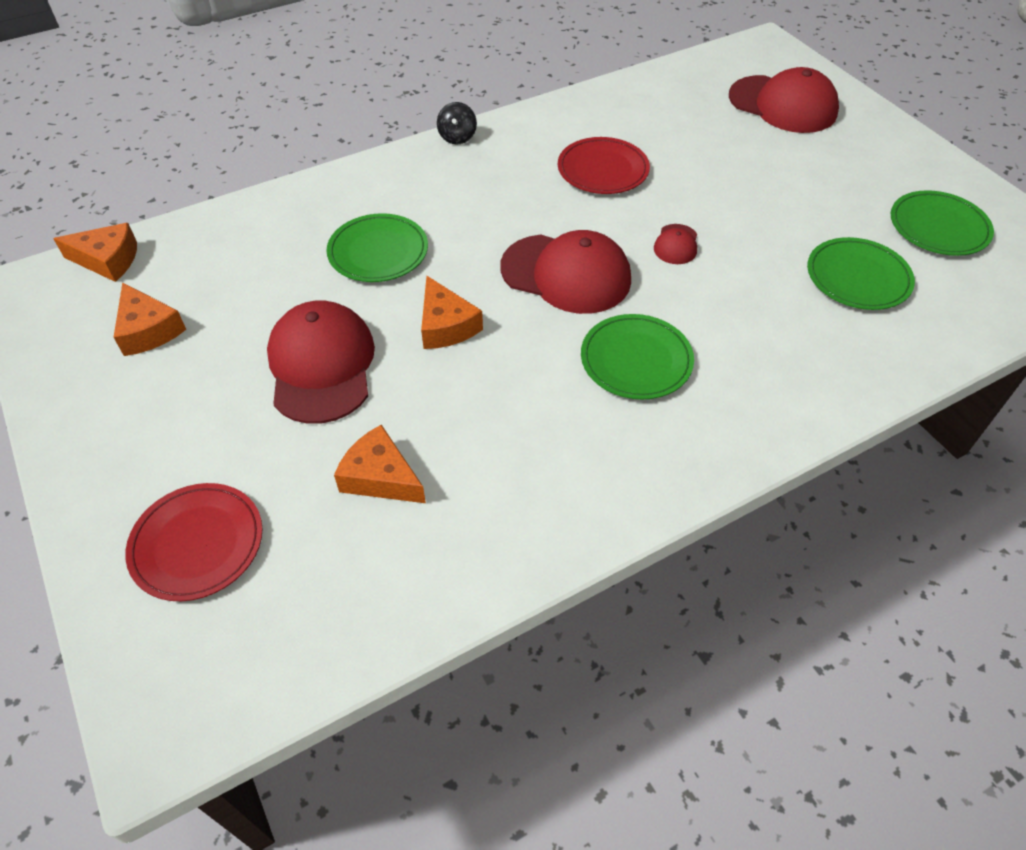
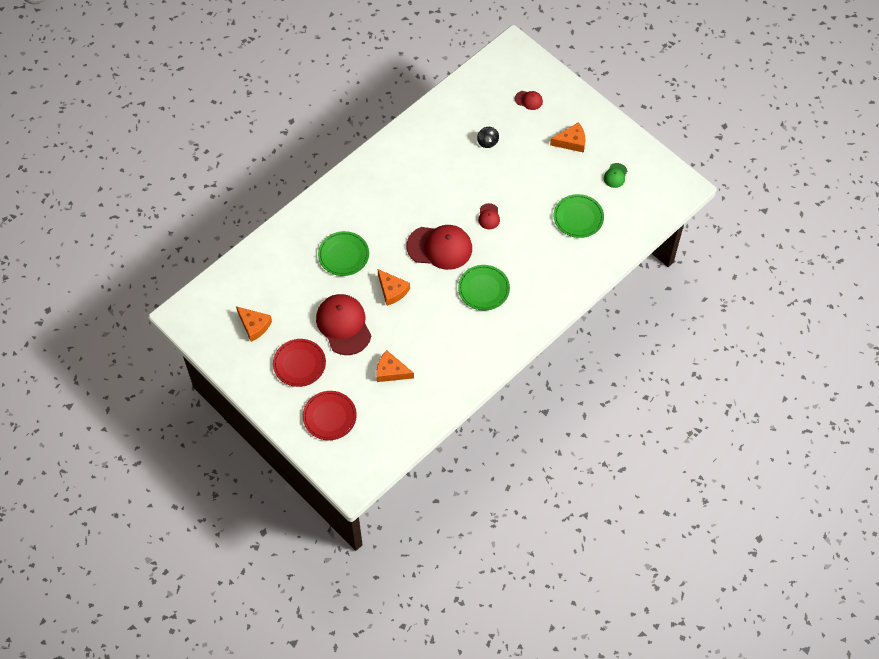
camera: 15 degrees left, 10 degrees up
(108, 260) = (211, 291): orange cheese -> orange cheese (571, 142)
(457, 137) = (355, 166): black spinning top -> black spinning top (487, 142)
(603, 170) = (441, 173): red plate -> red plate (299, 364)
(783, 105) = (528, 100): red cap -> red cap, size x0.46
(938, 227) = (615, 175): green plate -> green cap

